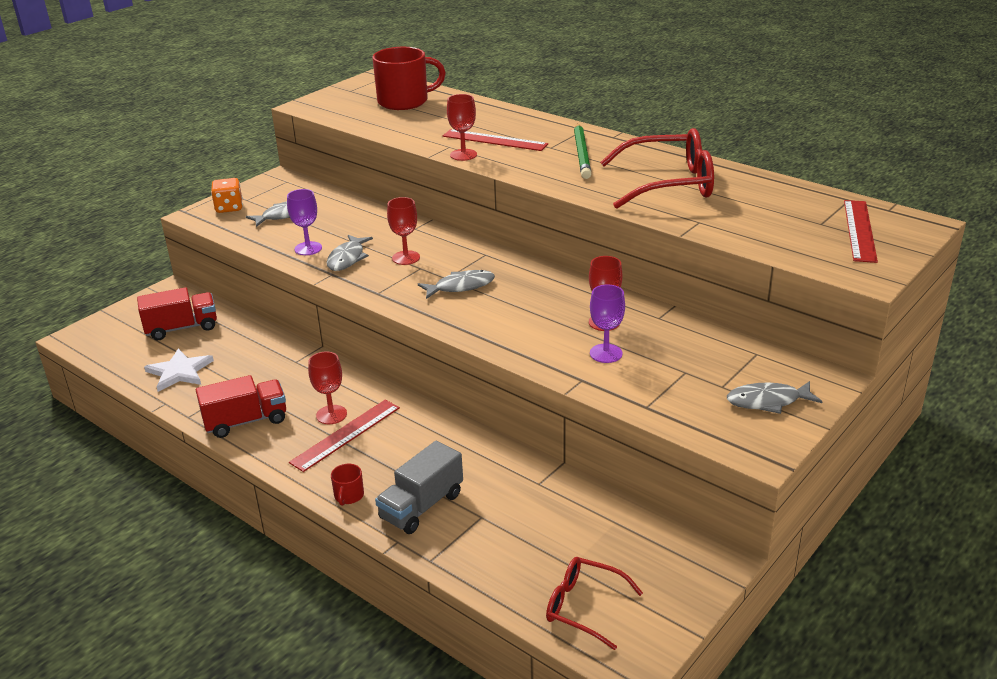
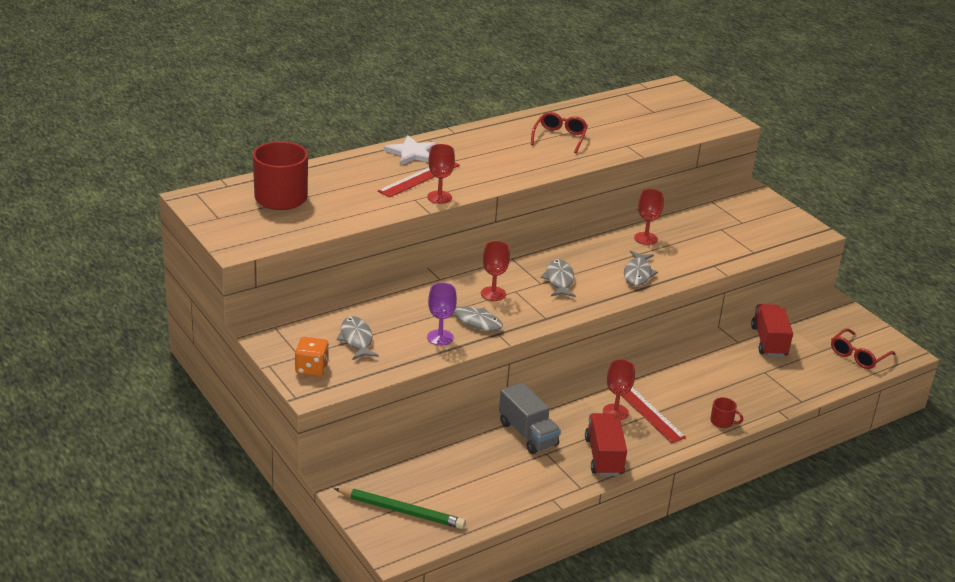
camera: 75 degrees left, 0 degrees up
(179, 372) = (504, 485): white star -> white star (412, 153)
(182, 328) = (422, 476): red truck -> red truck (769, 342)
(421, 506) = (745, 393): grey truck -> grey truck (528, 434)
(582, 153) = (478, 152): green pencil -> green pencil (401, 511)
(606, 353) = (686, 248): purple goblet -> none
(669, 184) = (559, 137): red glasses -> red glasses, size x0.57
(767, 401) = (764, 214): grey fish -> grey fish (638, 274)
(859, 230) = (670, 104): red ruler -> none

